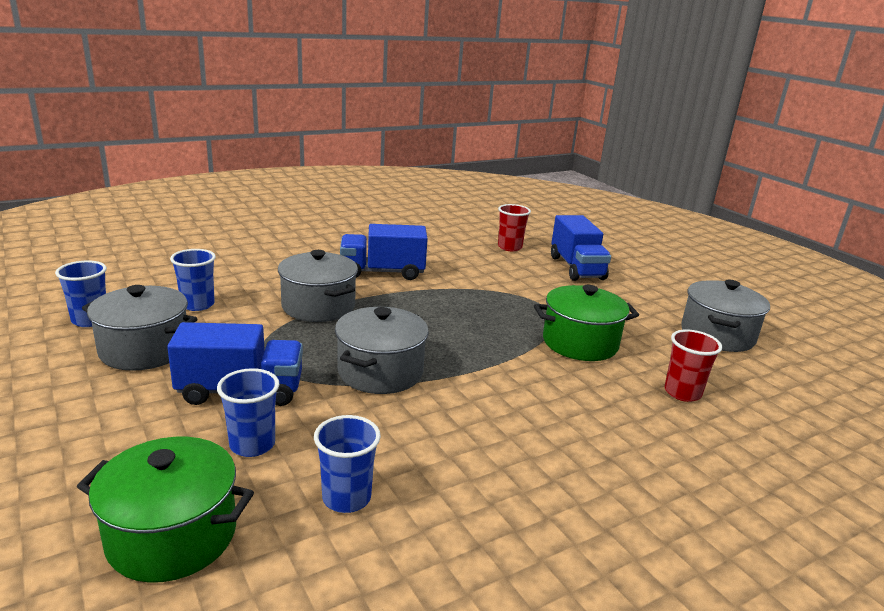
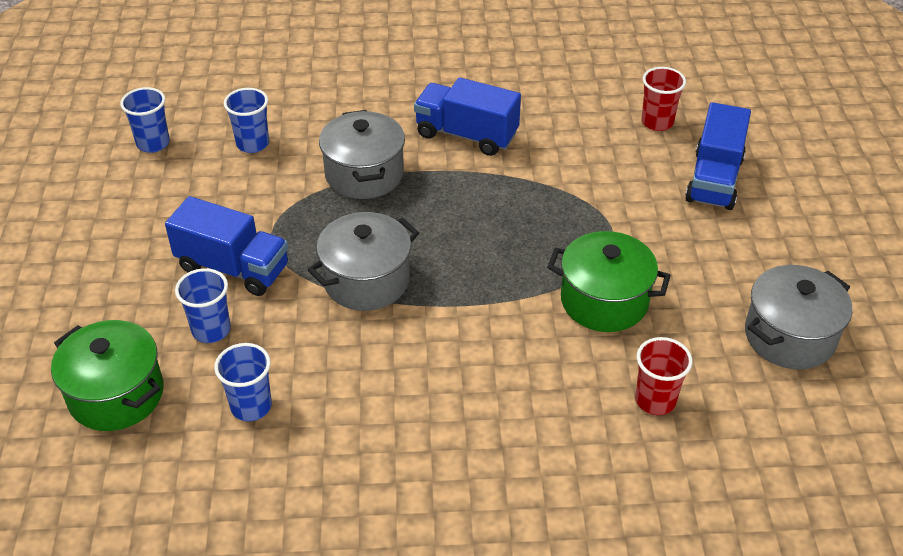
camera: 30 degrees right, 20 degrees up
(144, 350) = (180, 194): grey pot -> none

